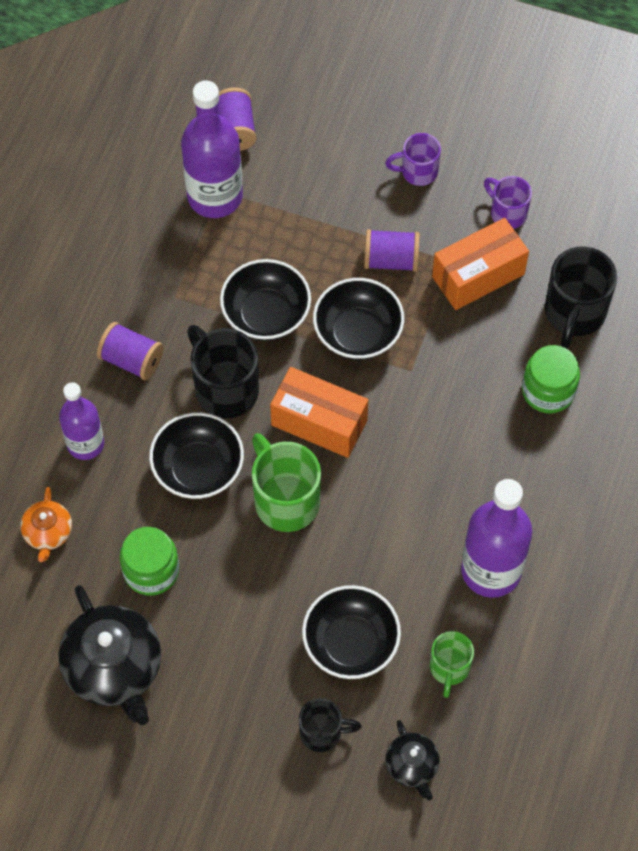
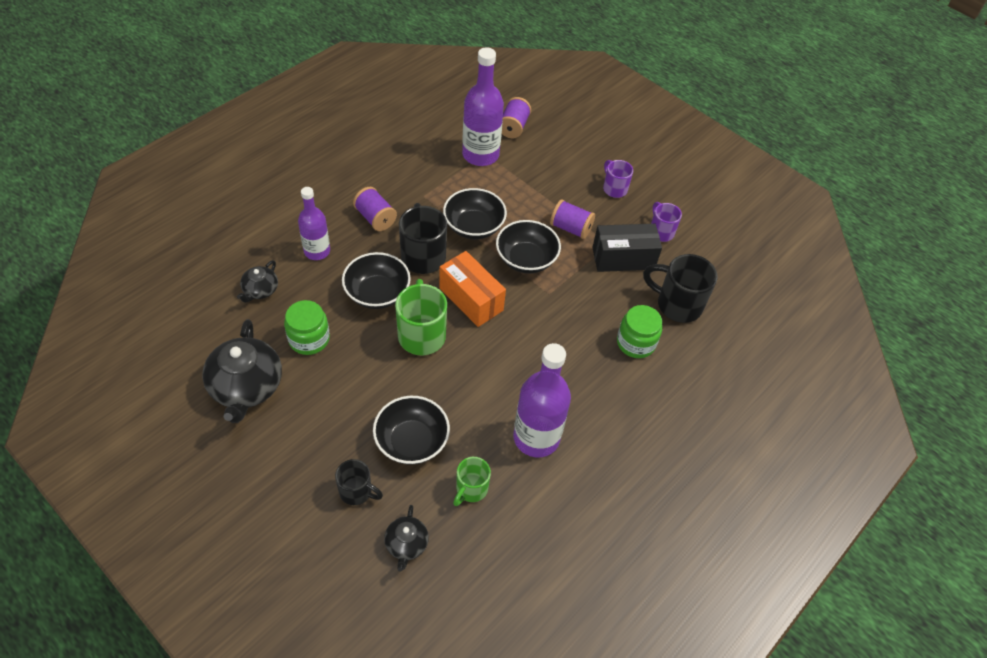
camera: 20 degrees right, 10 degrees down
(48, 533) = (260, 290): orange teapot -> black teapot
(417, 172) = (614, 189): purple mug -> purple mug turned 45 degrees clockwise
(478, 275) = (623, 258): orange box -> black box
(574, 313) = (677, 305): black mug -> black mug turned 75 degrees clockwise

